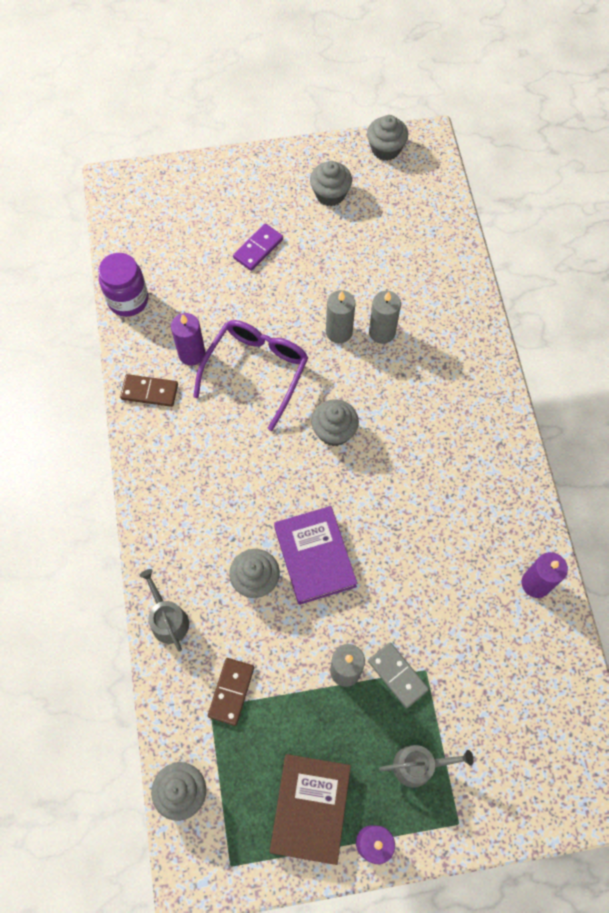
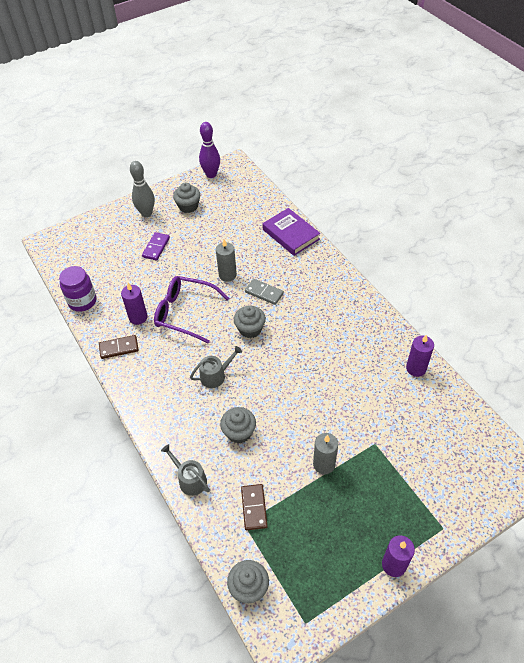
camera: 20 degrees left, 15 degrees down
(256, 370) = (185, 312): purple glasses -> purple glasses turned 75 degrees counterclockwise
(266, 185) = (146, 213): none -> grey bowling pin
(310, 808) = (342, 560): brown book -> none
(314, 556) = (271, 404): purple book -> purple book (290, 234)
(382, 332) = (254, 266): grey candle -> none
(385, 149) = (211, 174): grey cupcake -> purple bowling pin
(397, 675) = (358, 454): grey domino -> grey domino (264, 293)
(419, 765) = (399, 502): grey watering can -> grey watering can (215, 375)

